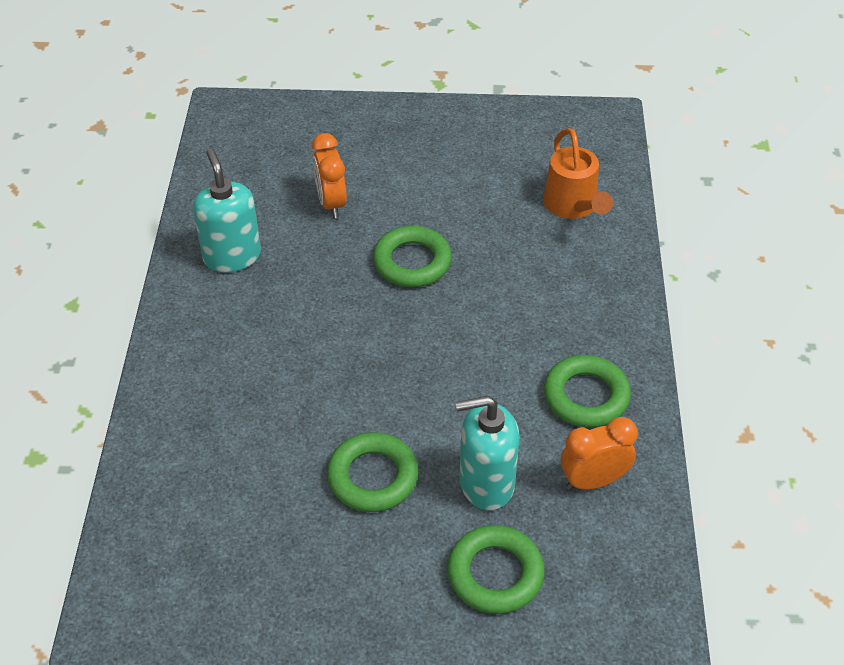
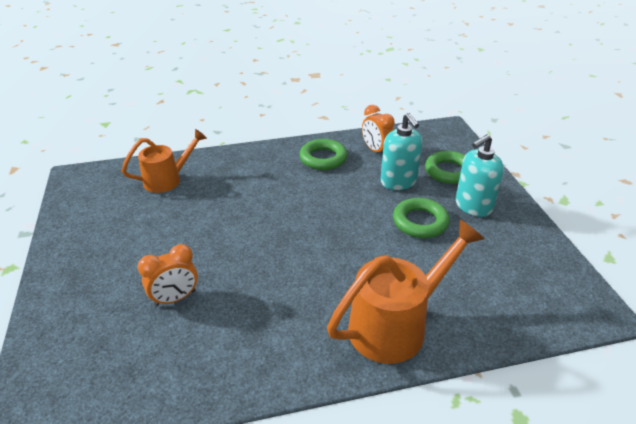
camera: 105 degrees left, 10 degrees down
(200, 387) = (397, 325): none -> orange watering can
(232, 256) = (251, 348): turquoise soap dispenser -> turquoise soap dispenser (473, 206)
(412, 262) = (235, 240): green ring -> none

